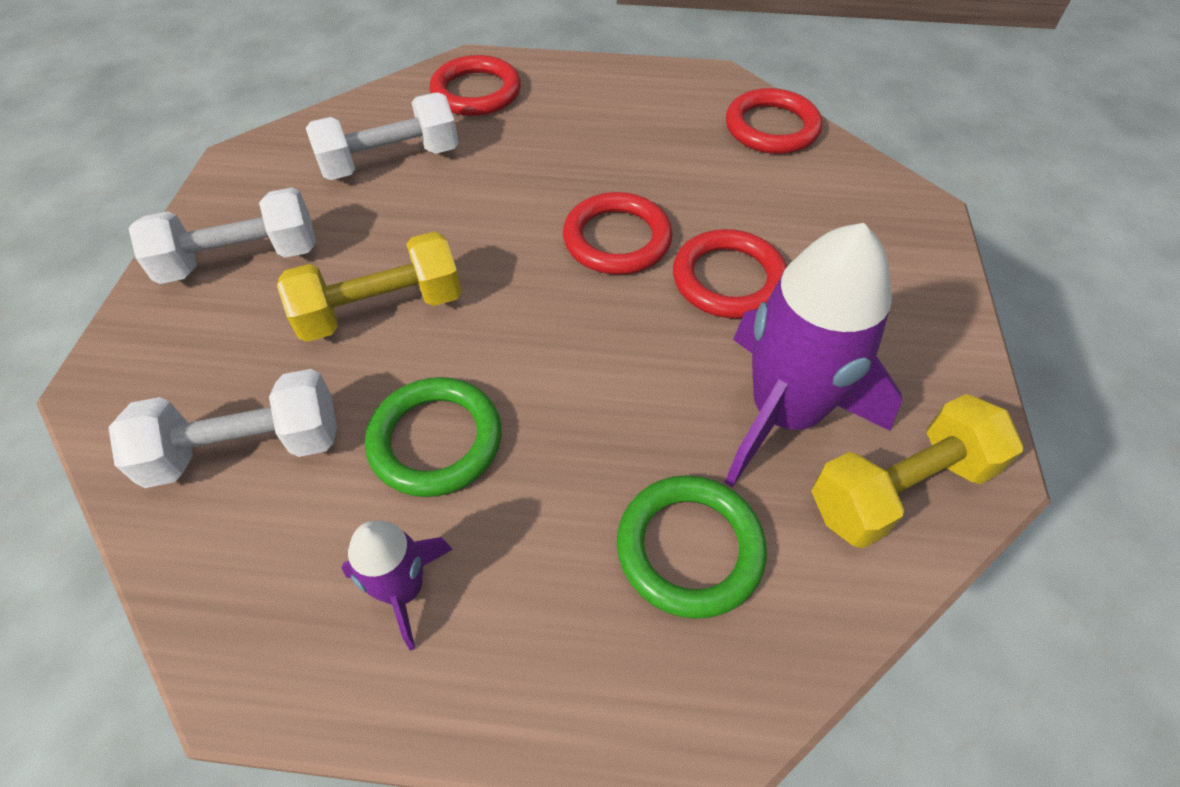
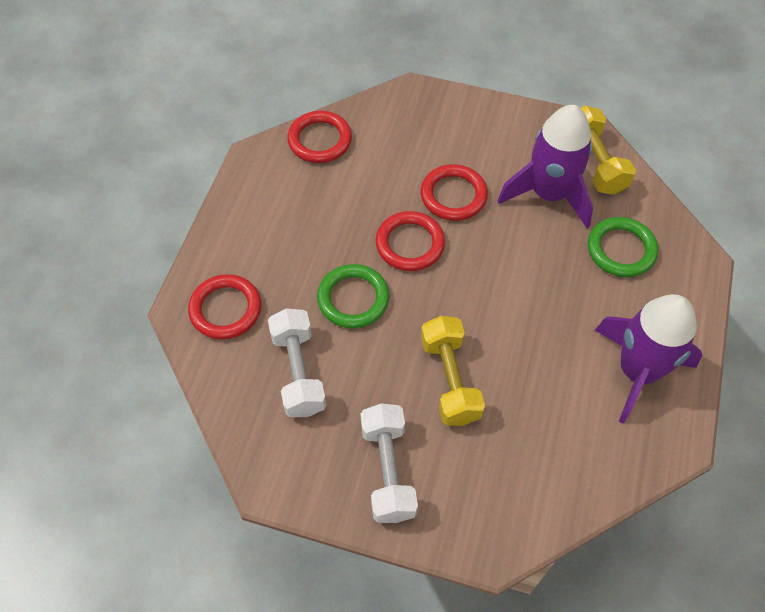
camera: 80 degrees left, 5 degrees up
(246, 448) = (549, 452): white dumbbell -> none
(404, 589) = (637, 371): purple rocket -> purple rocket, size x1.97
(436, 440) = (552, 353): green ring -> green ring (353, 299)

